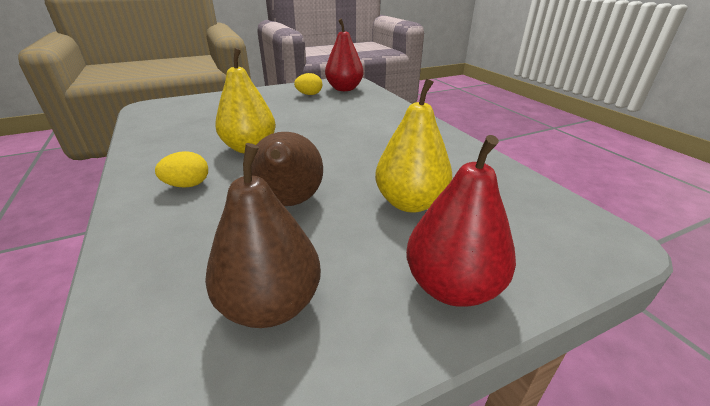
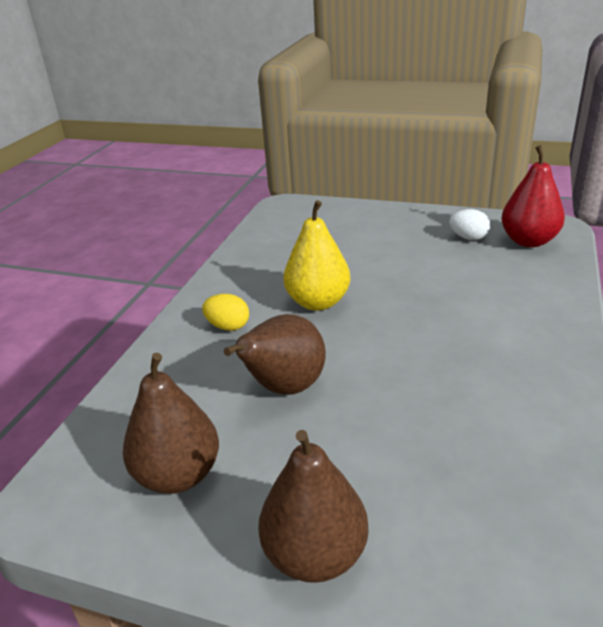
camera: 45 degrees right, 0 degrees up
(309, 94) = (468, 238): yellow egg -> white egg
(410, 203) = (391, 451): yellow pear -> none
(451, 287) = (315, 555): red pear -> brown pear

